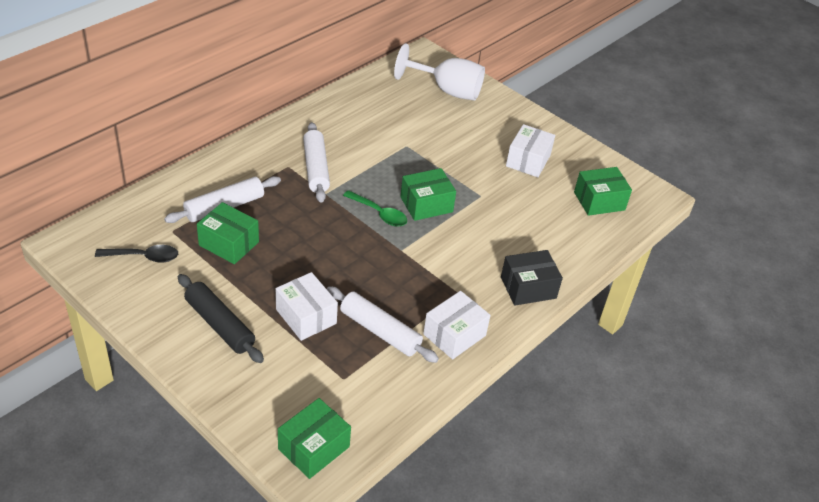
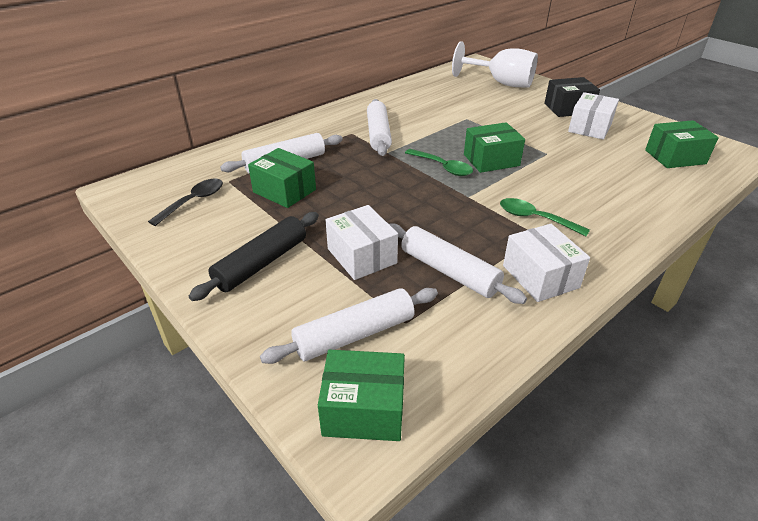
camera: 10 degrees right, 5 degrees down
(143, 257) = (193, 201): black spoon -> black spoon turned 60 degrees counterclockwise
(219, 325) = (261, 263): black rolling pin -> black rolling pin turned 75 degrees clockwise
(304, 390) = (355, 335): none -> white rolling pin
(314, 448) = (364, 409): green box -> green box turned 45 degrees clockwise
(454, 335) = (540, 276): white box -> white box turned 75 degrees counterclockwise
(459, 275) = (535, 218): none -> green spoon
(528, 287) = (619, 230): black box -> black box (568, 108)

